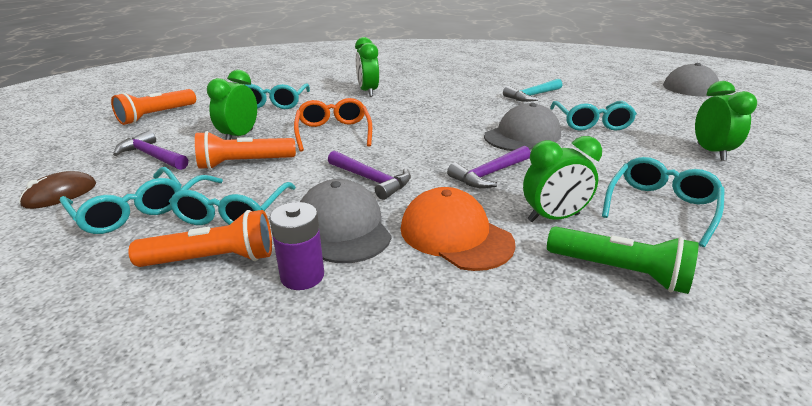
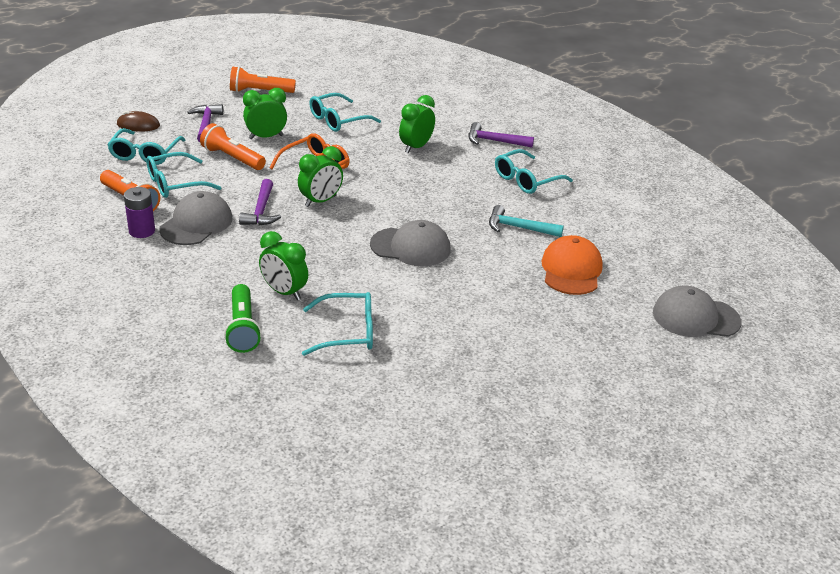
camera: 50 degrees right, 5 degrees up
(455, 235) = (226, 263): orange cap -> orange cap (571, 270)
(489, 174) = (321, 251): purple hammer -> purple hammer (495, 141)
(591, 123) = (485, 274): turquoise glasses -> turquoise glasses (526, 180)
(710, 152) = (489, 346): green clock -> green clock (320, 201)

